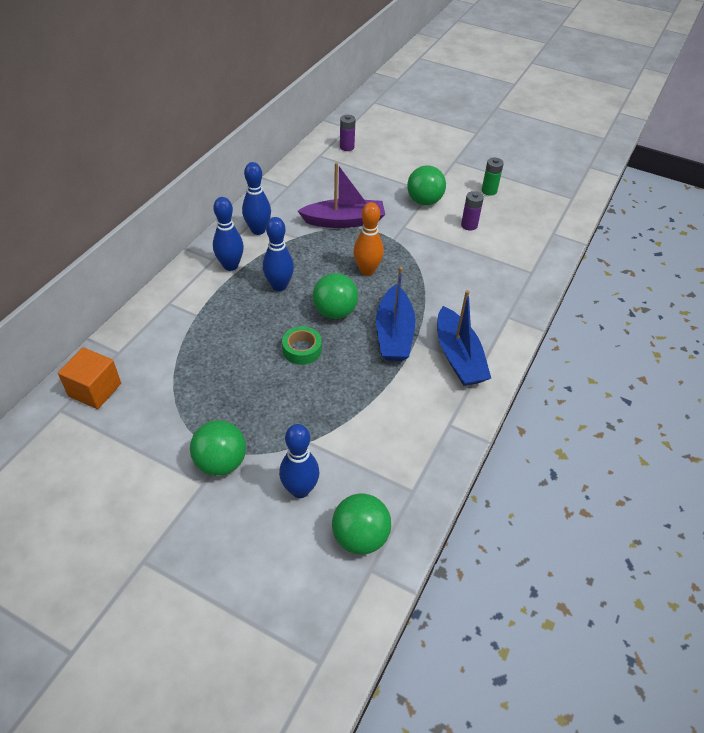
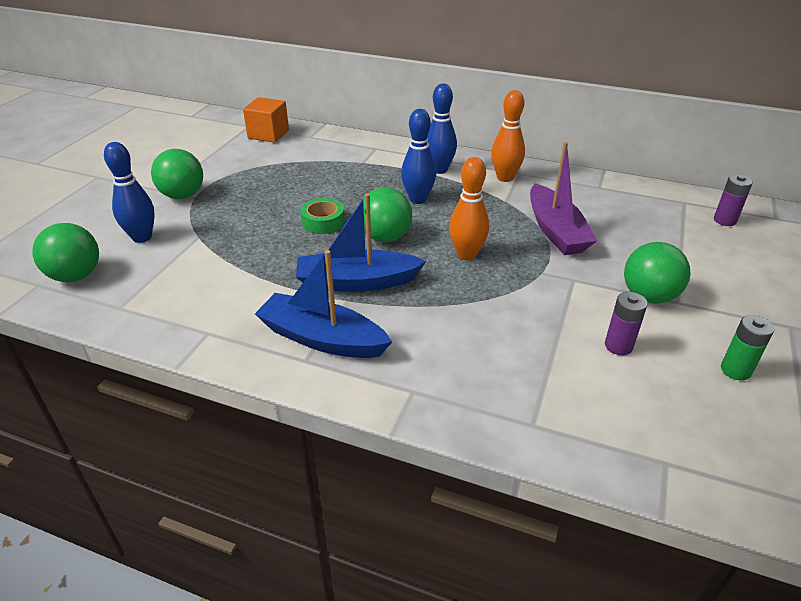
camera: 85 degrees right, 10 degrees down
(258, 230) = (505, 178): blue bowling pin -> orange bowling pin
(458, 357) = (322, 338): blue boat -> blue boat turned 45 degrees clockwise

